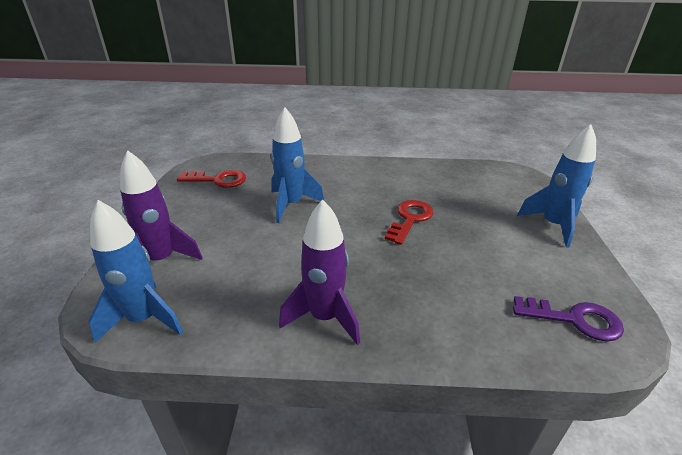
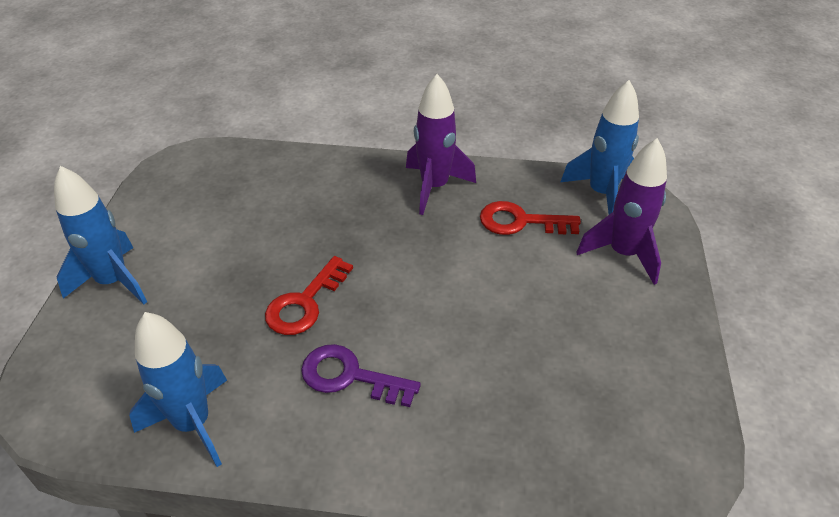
camera: 175 degrees left, 10 degrees up
(218, 180) = (622, 418): red key -> red key (520, 221)
(291, 205) = (479, 342): blue rocket -> blue rocket (193, 423)
(575, 320) = (207, 175): purple key -> purple key (350, 376)

